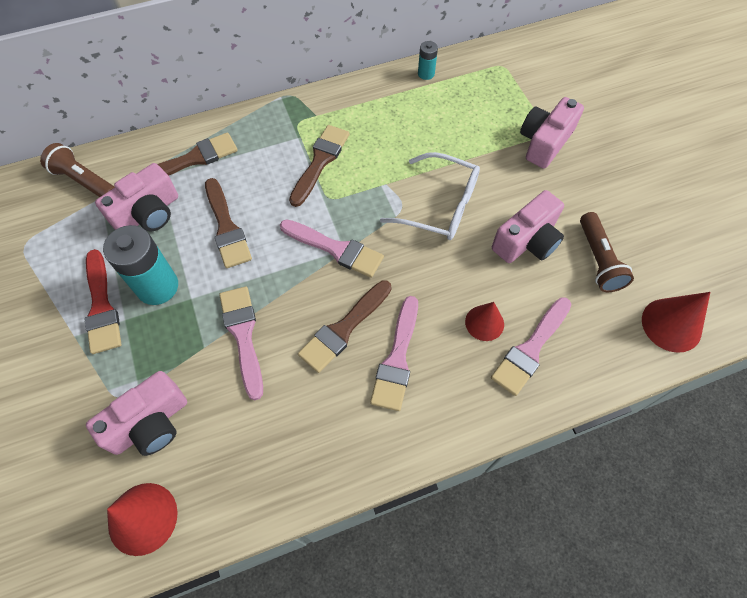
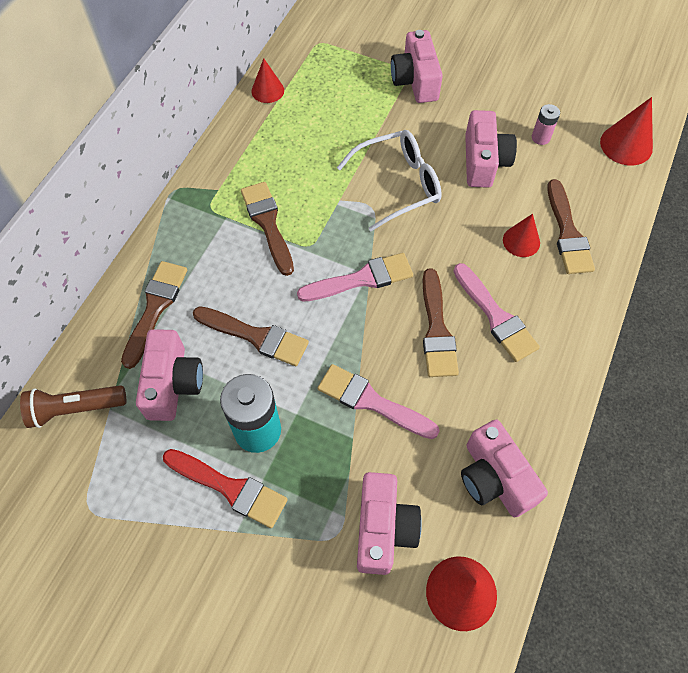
camera: 45 degrees left, 0 degrees up
(257, 467) = (494, 478): none -> pink camera
(426, 74) = (267, 90): turquoise battery -> red cone
(530, 349) = (567, 233): pink brush -> brown brush
(598, 260) = (540, 137): brown flashlight -> pink battery

